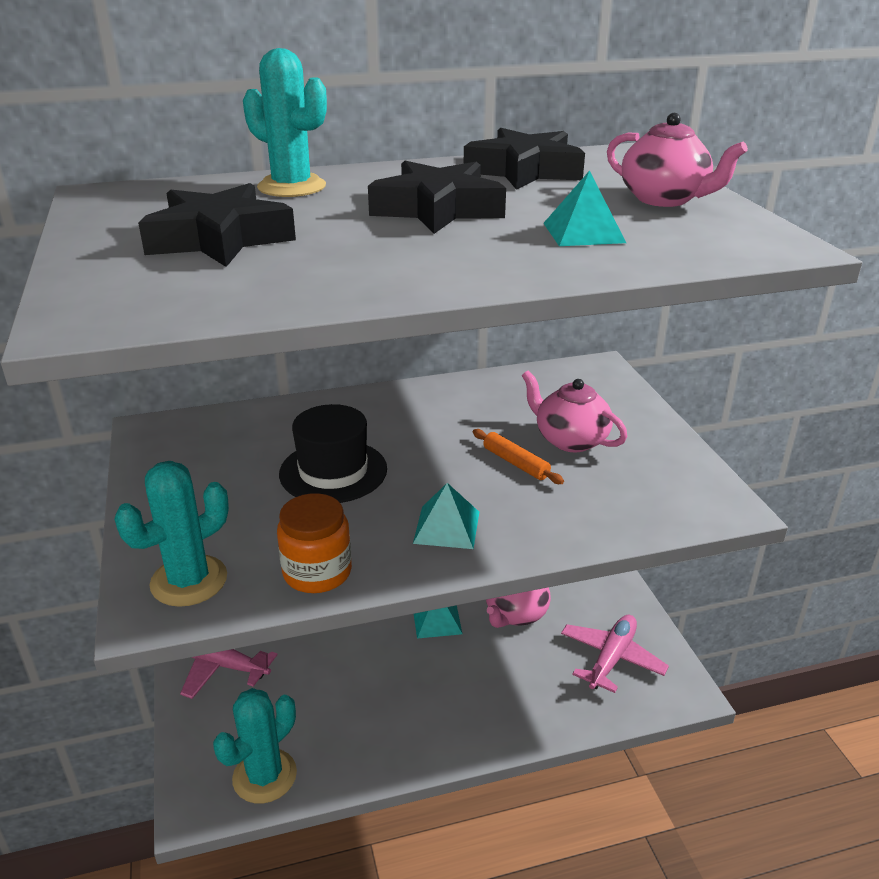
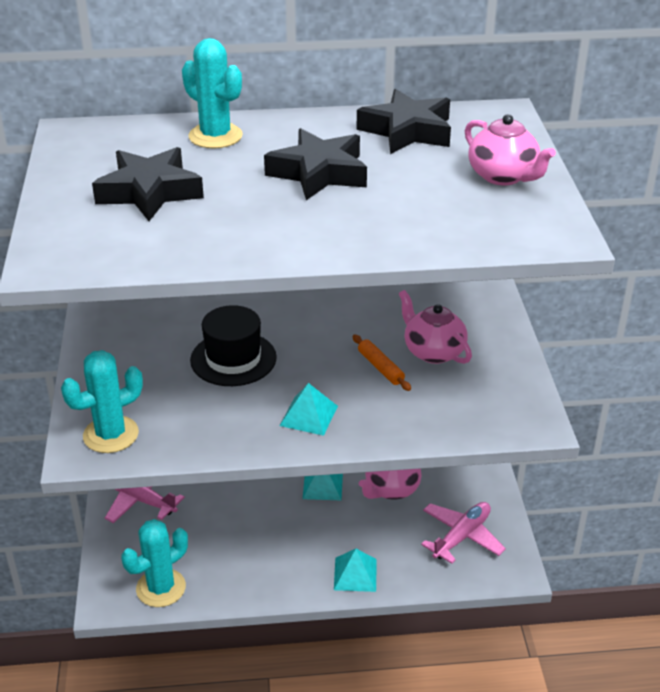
camera: 10 degrees right, 5 degrees up
(317, 572) = (203, 439): orange jar -> none
(583, 232) = (419, 209): turquoise pyramid -> turquoise pyramid (355, 574)

